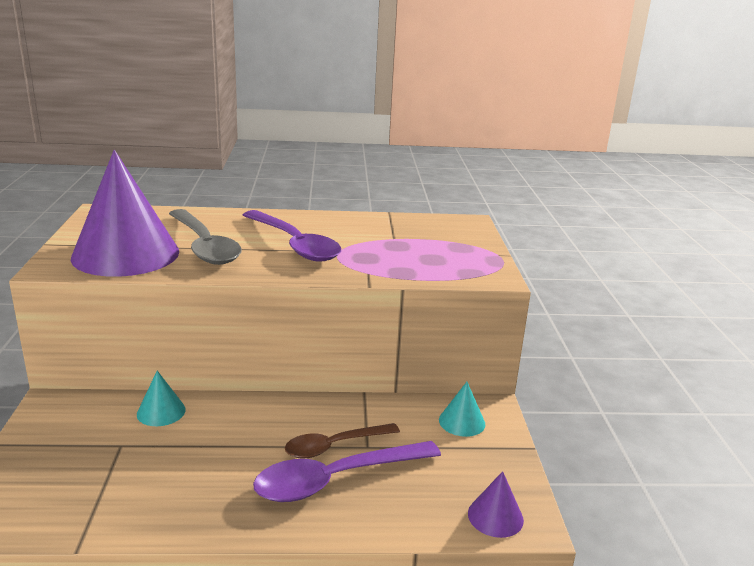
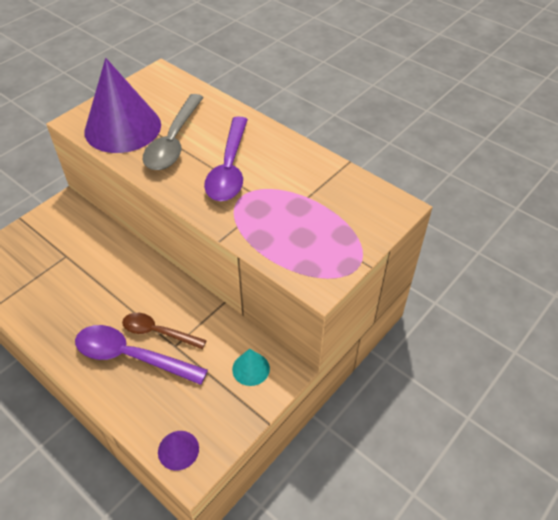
camera: 45 degrees right, 25 degrees up
(161, 411) = (105, 244): turquoise cone -> none

